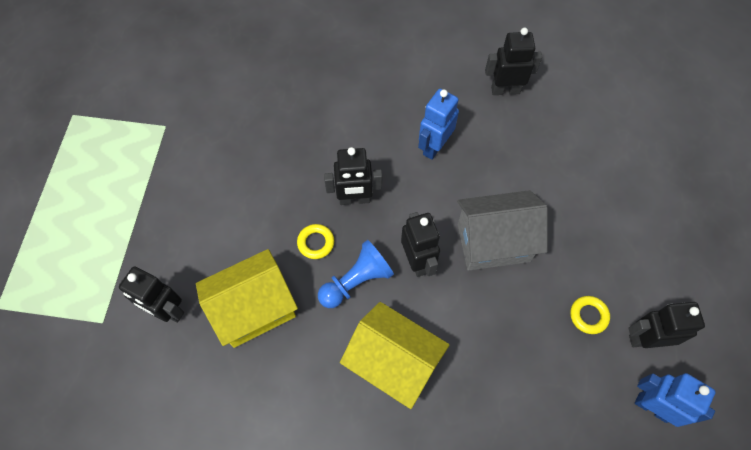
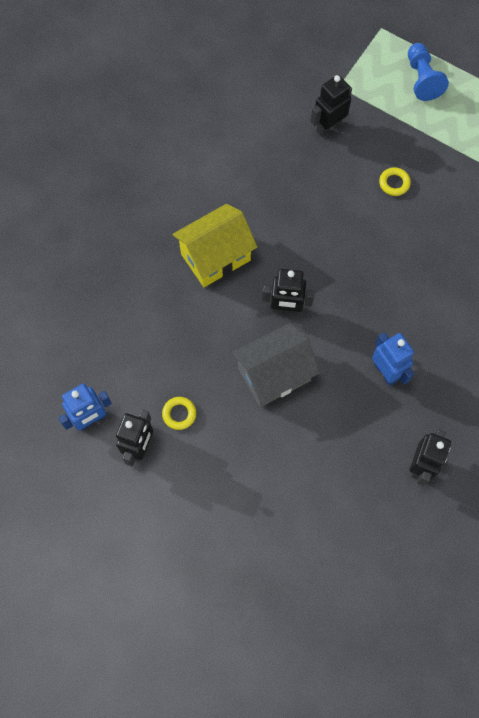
camera: 115 degrees right, 5 degrees up
(254, 309) = (302, 182): yellow house -> none
(316, 243) = (336, 242): yellow ring -> yellow ring (394, 183)
(354, 199) = (362, 286): black robot -> none
(356, 281) = (290, 258): blue pawn -> blue pawn (422, 79)
(493, 243) = (274, 374): grey house -> grey house turned 45 degrees clockwise

